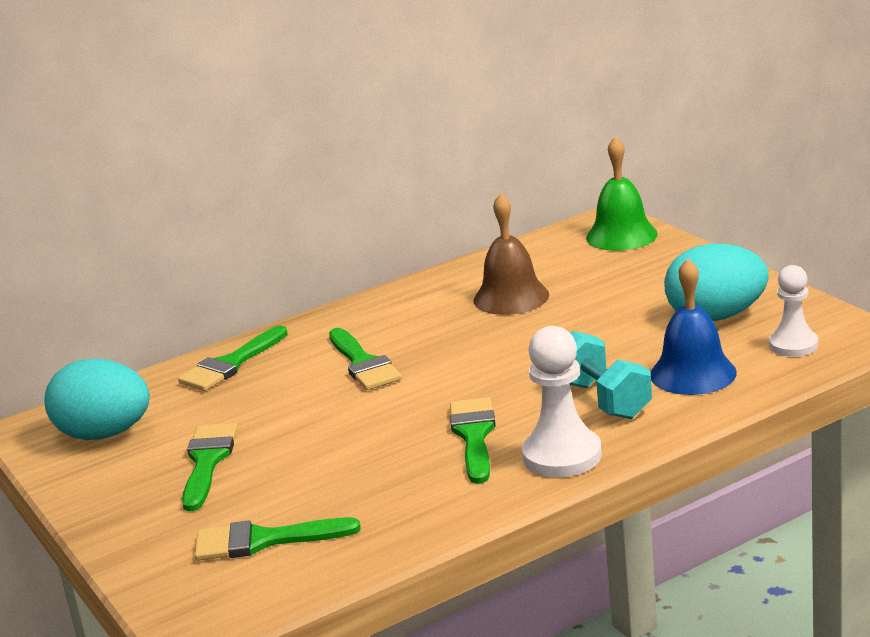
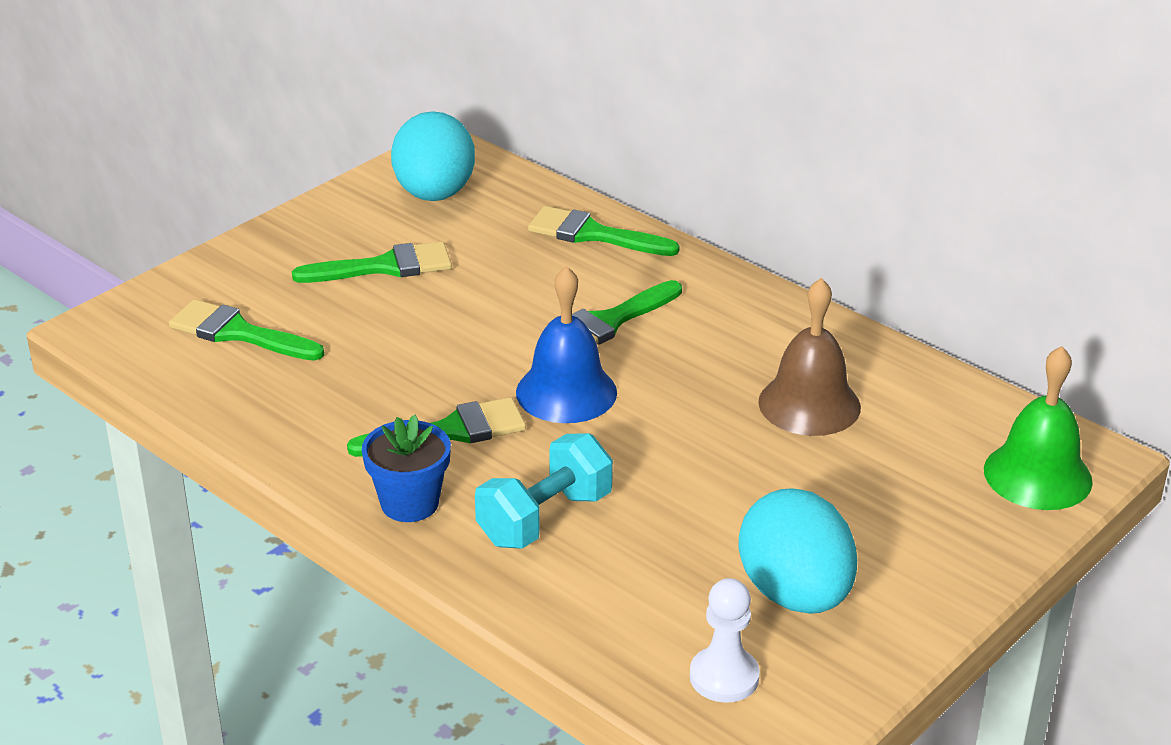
camera: 70 degrees right, 10 degrees up
(264, 540) = (238, 333): green brush -> green brush turned 45 degrees counterclockwise
(562, 455) = (409, 503): white pawn -> blue flower pot
(693, 373) = (625, 588): blue bell -> blue bell (566, 392)

